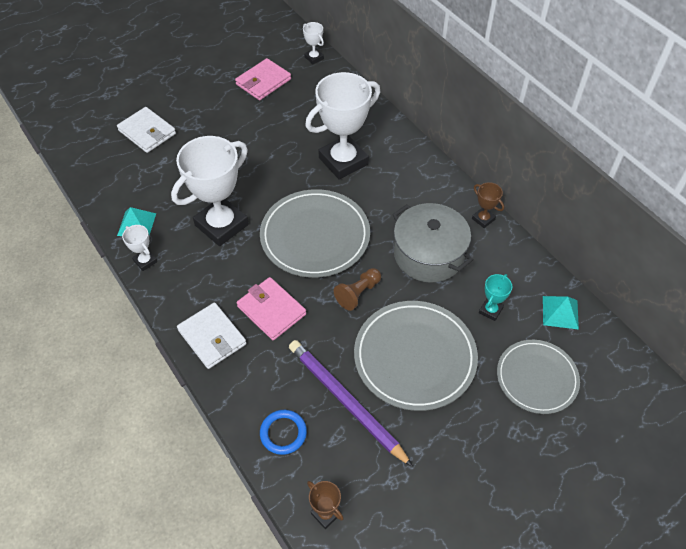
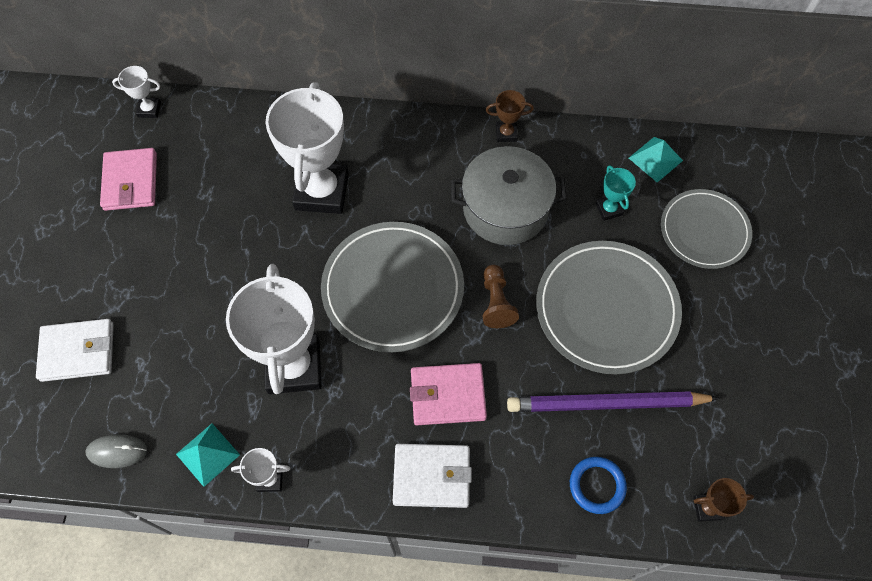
camera: 50 degrees left, 10 degrees up
(106, 186) = (117, 451): none -> grey mouse

